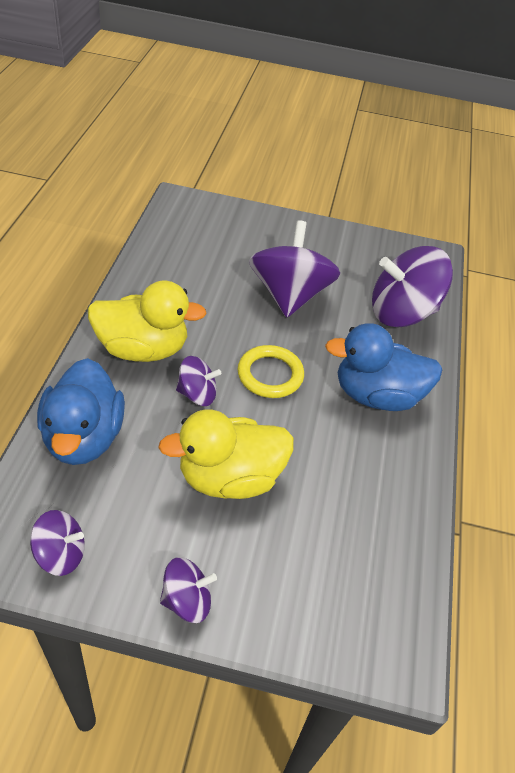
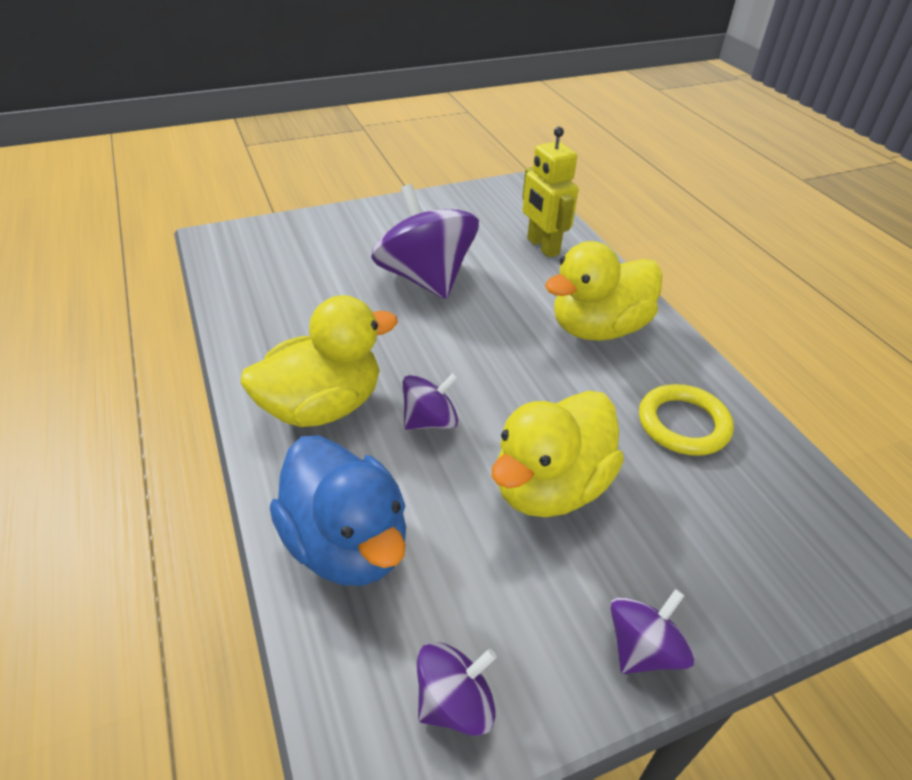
camera: 30 degrees left, 5 degrees down
(270, 375) = (484, 361): yellow ring -> yellow ring (683, 424)
(376, 395) = (598, 328): blue duck -> yellow duck
(402, 312) = (542, 246): purple spinning top -> yellow robot

